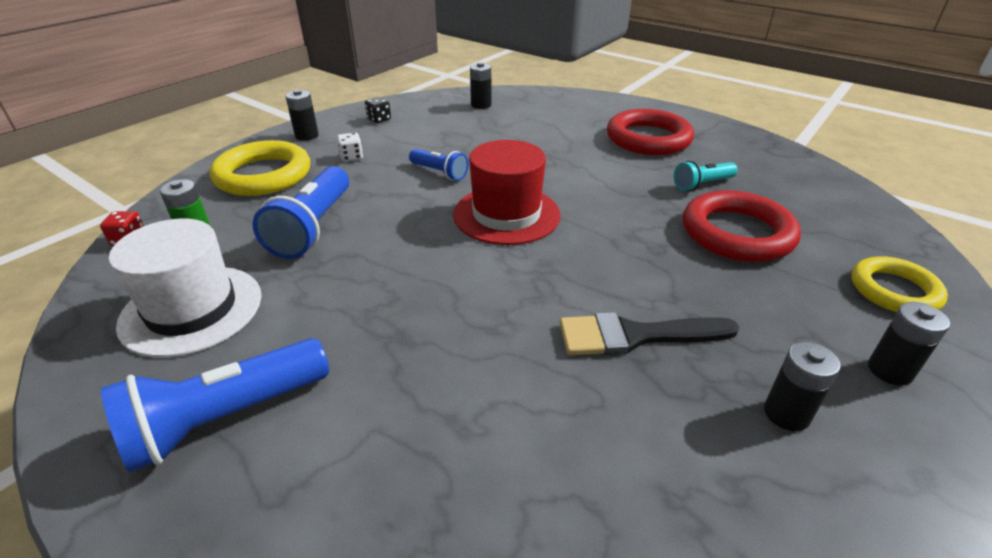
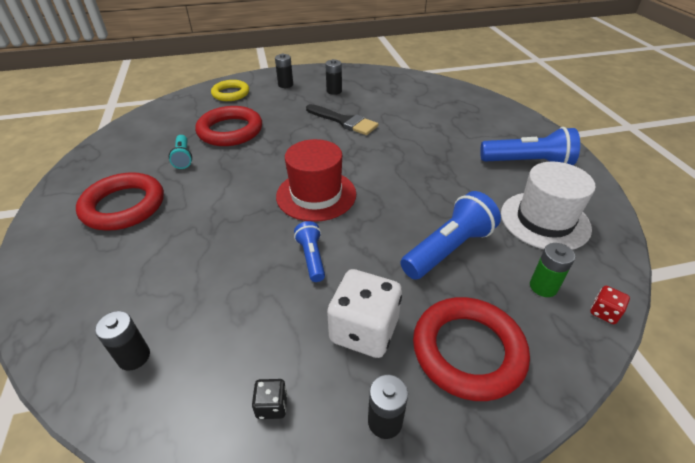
camera: 140 degrees left, 5 degrees up
(263, 175) = (468, 351): yellow ring -> red ring
(351, 157) = (364, 330): white dice -> white dice, size x2.24
(702, 184) = (183, 158): turquoise flashlight -> turquoise flashlight turned 60 degrees clockwise

